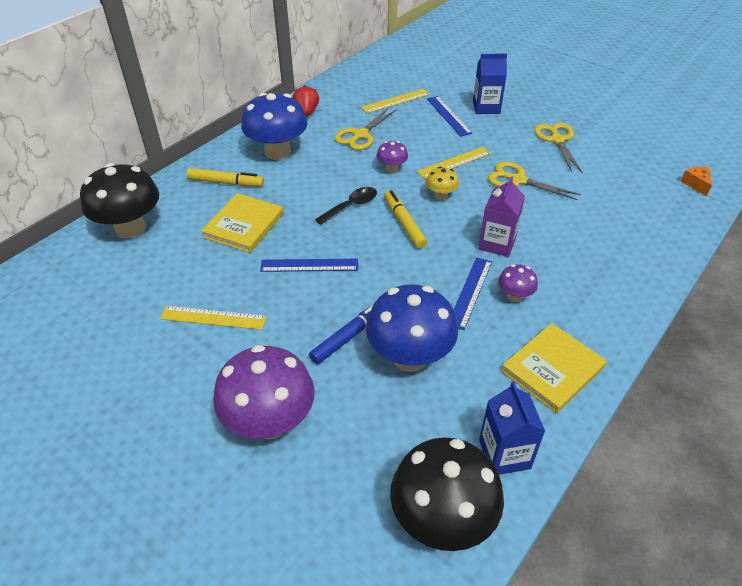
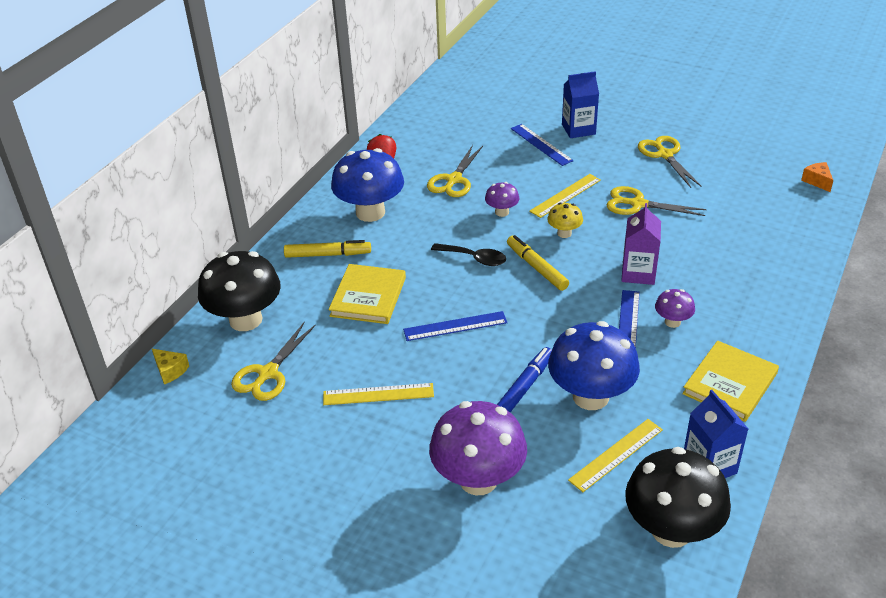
camera: 10 degrees left, 5 degrees down
(46, 263) = (170, 370): none -> yellow cheese
(126, 280) = (268, 373): none -> yellow scissors
(351, 206) = (474, 258): black spoon -> black spoon turned 75 degrees clockwise
(395, 101) = (477, 136): yellow ruler -> yellow ruler (616, 454)

